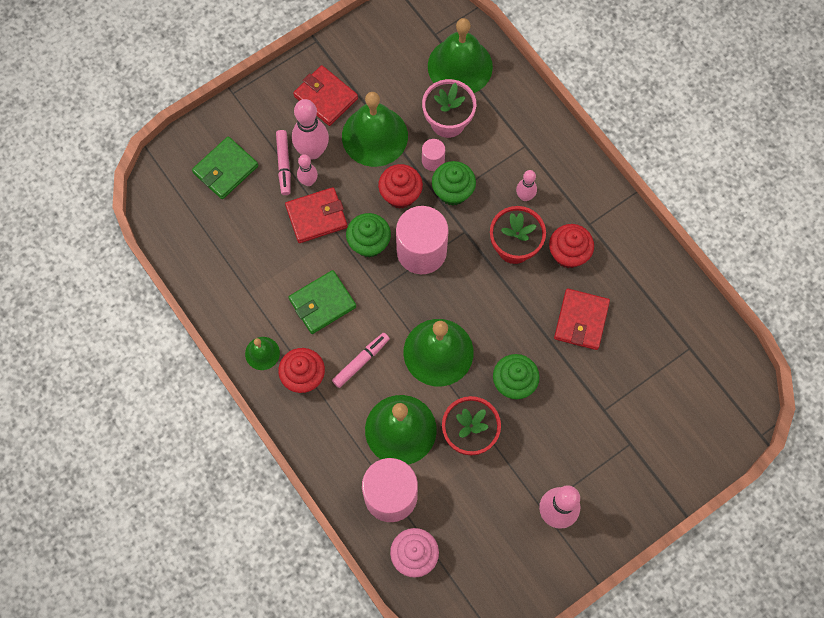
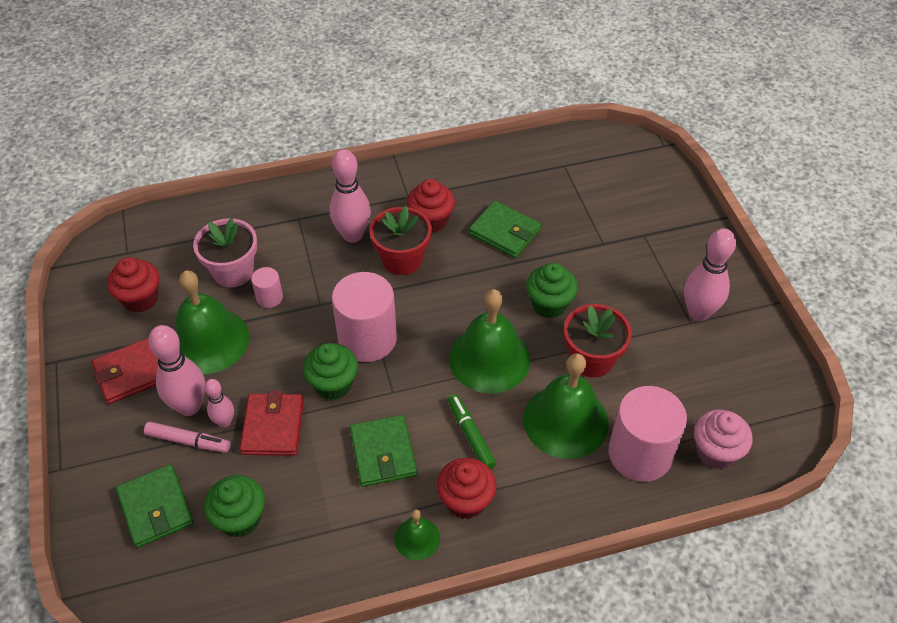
camera: 70 degrees left, 20 degrees down
(361, 361) = (470, 435): pink marker -> green marker
(400, 195) = (292, 338): red cupcake -> red cupcake (140, 299)
(453, 192) = (314, 291): green cupcake -> green cupcake (240, 518)
(460, 66) = (178, 243): green bell -> none
(525, 196) = (352, 235): pink bowling pin -> pink bowling pin, size x1.78
(581, 320) = (504, 232): red wallet -> green wallet

